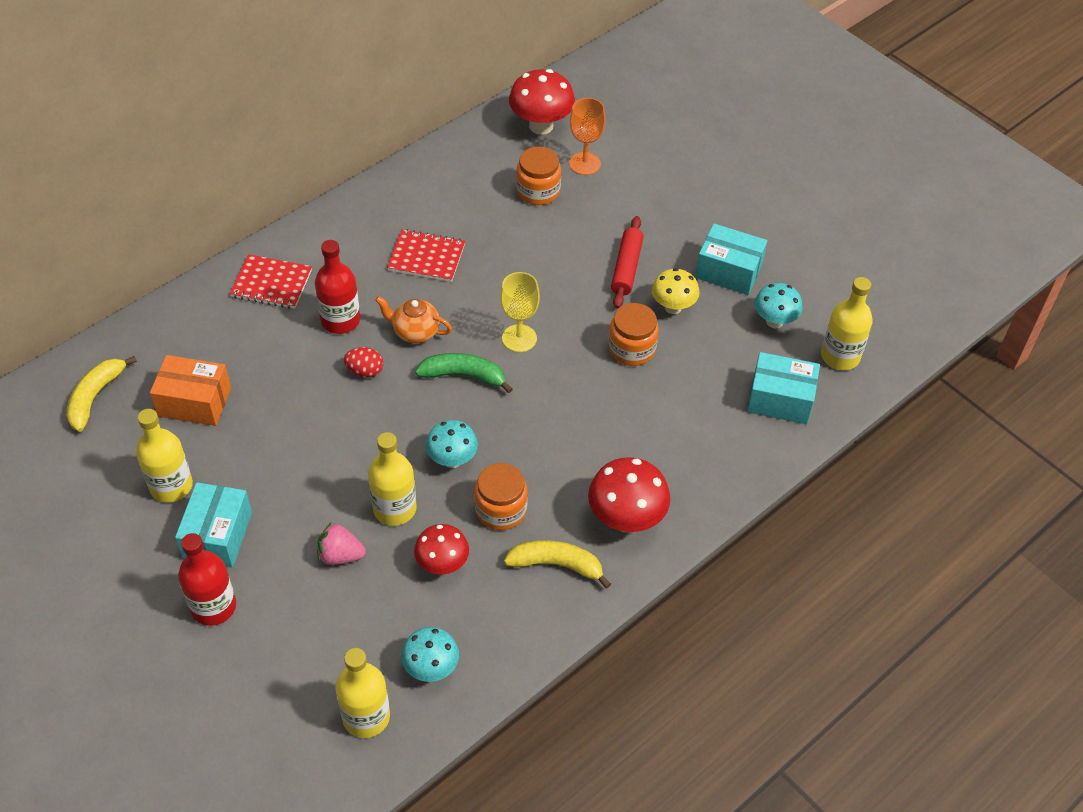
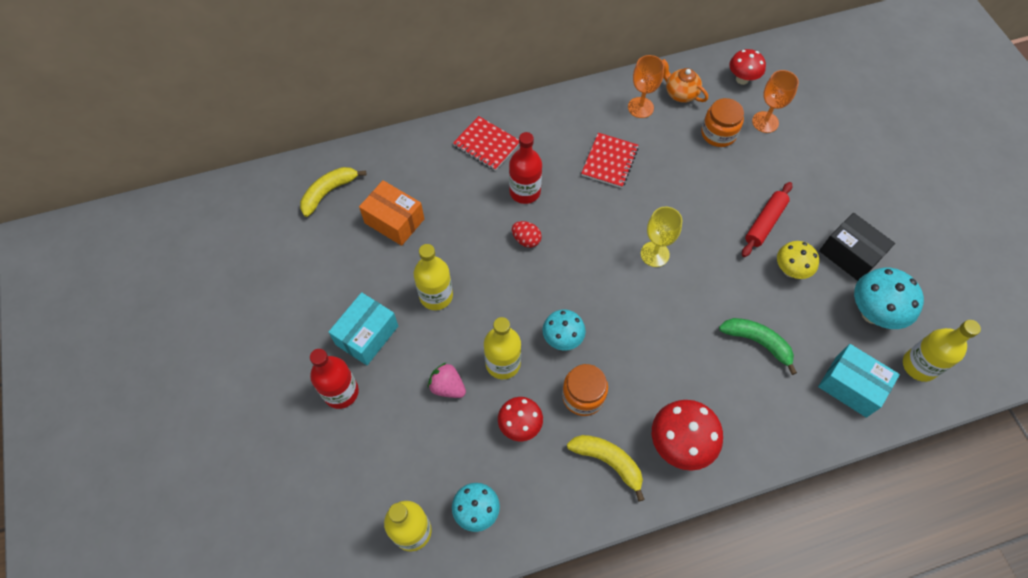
camera: 25 degrees right, 10 degrees up
(171, 486) = (351, 282): yellow bottle -> yellow bottle (436, 296)
(415, 332) = (576, 220): orange teapot -> orange teapot (680, 94)
(426, 257) = (609, 161): red notebook -> red notebook turned 75 degrees clockwise
(438, 189) = (640, 107): none -> orange goblet
(464, 375) = (599, 270): green banana -> green banana (757, 342)
(541, 126) = (742, 79): red mushroom -> red mushroom, size x0.66
(632, 348) = (742, 295): orange jar -> none
(728, 271) = (849, 255): turquoise box -> black box
(774, 321) = (872, 313): turquoise mushroom -> turquoise mushroom, size x1.52

